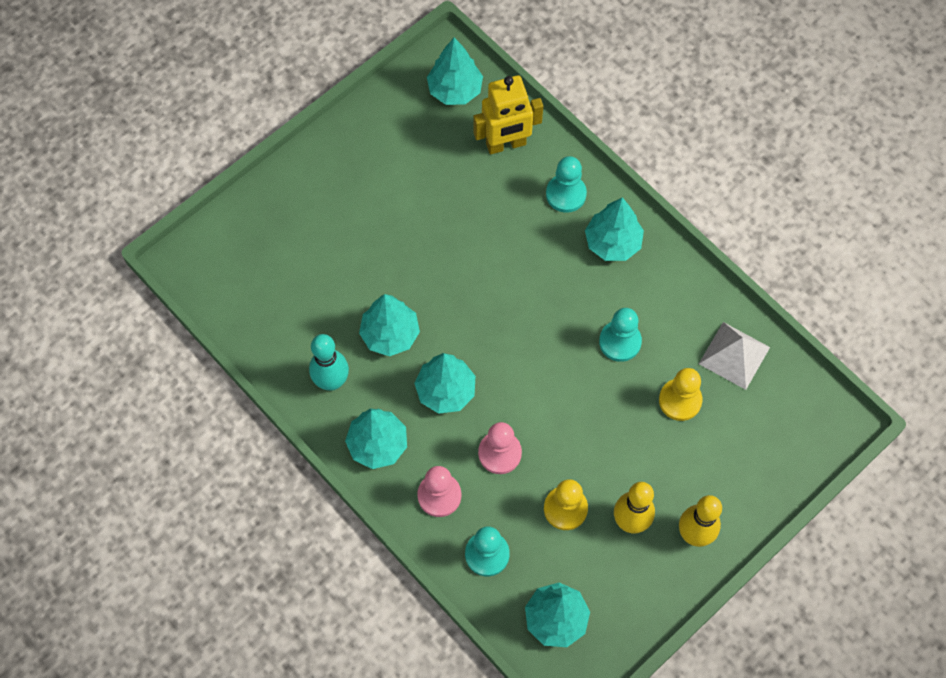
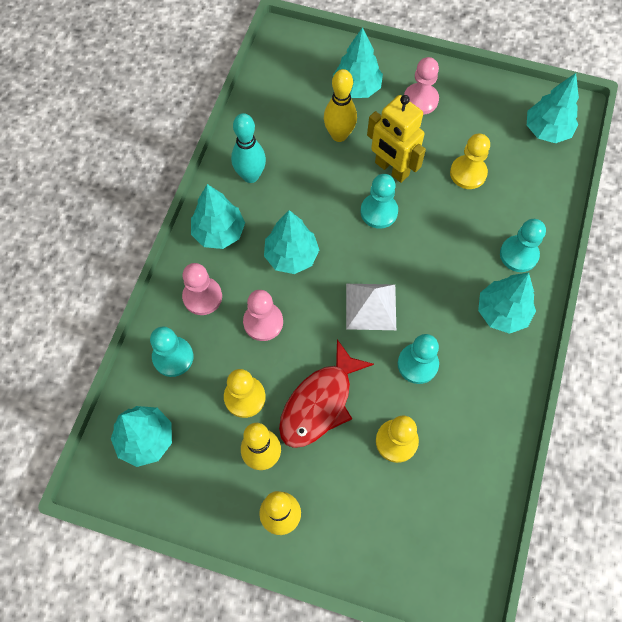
camera: 60 degrees right, 0 degrees up
(339, 274) = (339, 135): none -> yellow bowling pin
(348, 177) = (420, 100): none -> pink pawn
(390, 334) = (313, 194): turquoise tree -> turquoise tree (357, 88)
(447, 286) = (379, 212): none -> turquoise pawn
(456, 185) = (468, 173): none -> yellow pawn
(506, 144) = (528, 189): yellow robot -> yellow robot (391, 169)
(608, 445) = (319, 403): none -> red fish
(734, 355) = (468, 466): white pyramid -> white pyramid (371, 306)

